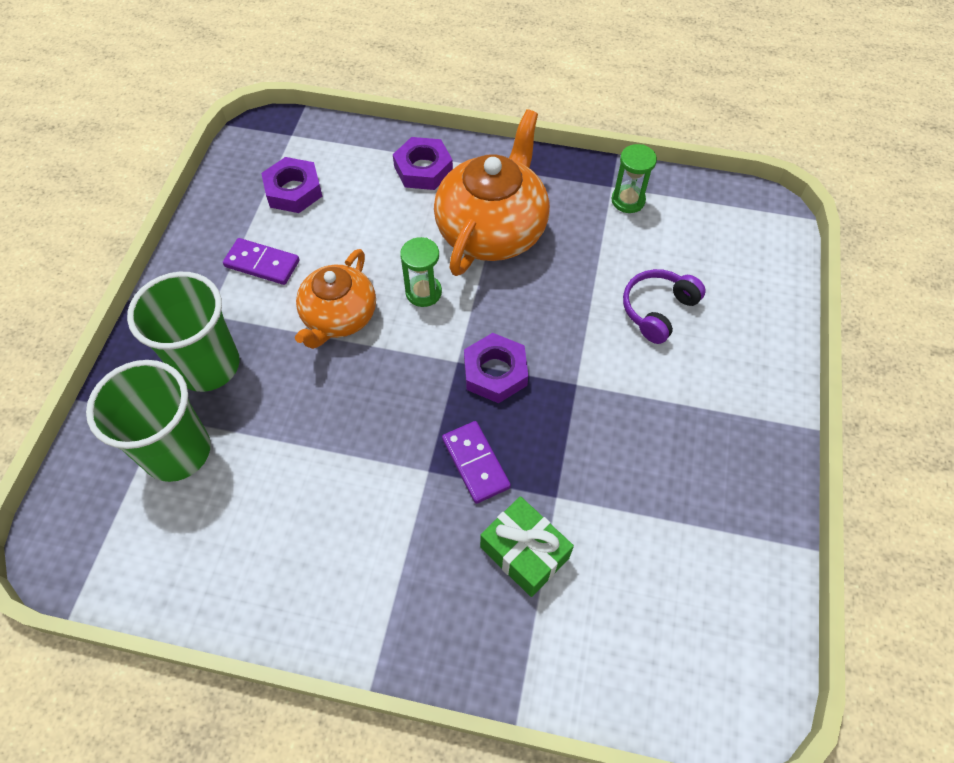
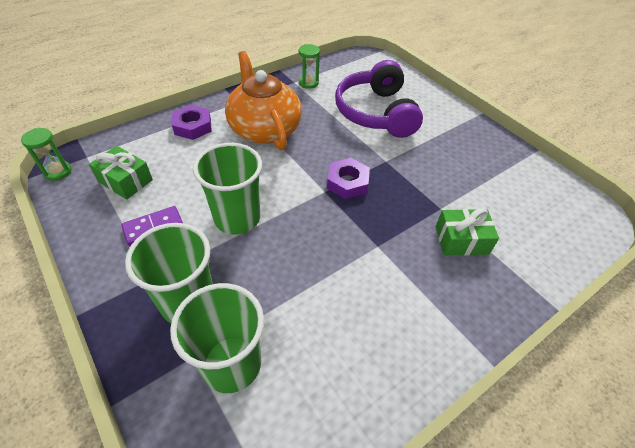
camera: 50 degrees left, 10 degrees down
(293, 190) = (125, 181): purple nut -> green gift
(339, 317) = (237, 218): orange teapot -> green cup
(423, 292) = (267, 175): green hourglass -> green hourglass (58, 172)
(475, 463) = (392, 224): purple domino -> none
(657, 310) = (376, 113): purple headphones -> purple headphones, size x1.94

